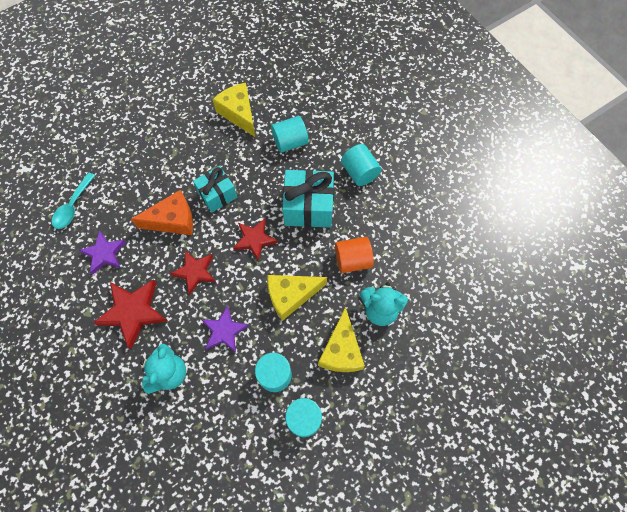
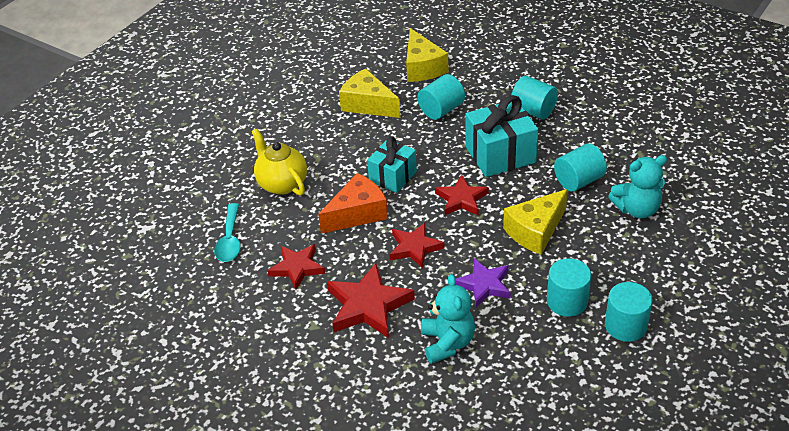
camera: 20 degrees left, 25 degrees down
(104, 254) = (297, 268): purple star -> red star
(136, 167) = (282, 183): none -> yellow teapot
(341, 350) = (622, 256): yellow cheese -> yellow cheese (422, 67)
(352, 260) = (578, 180): orange cylinder -> turquoise cylinder

